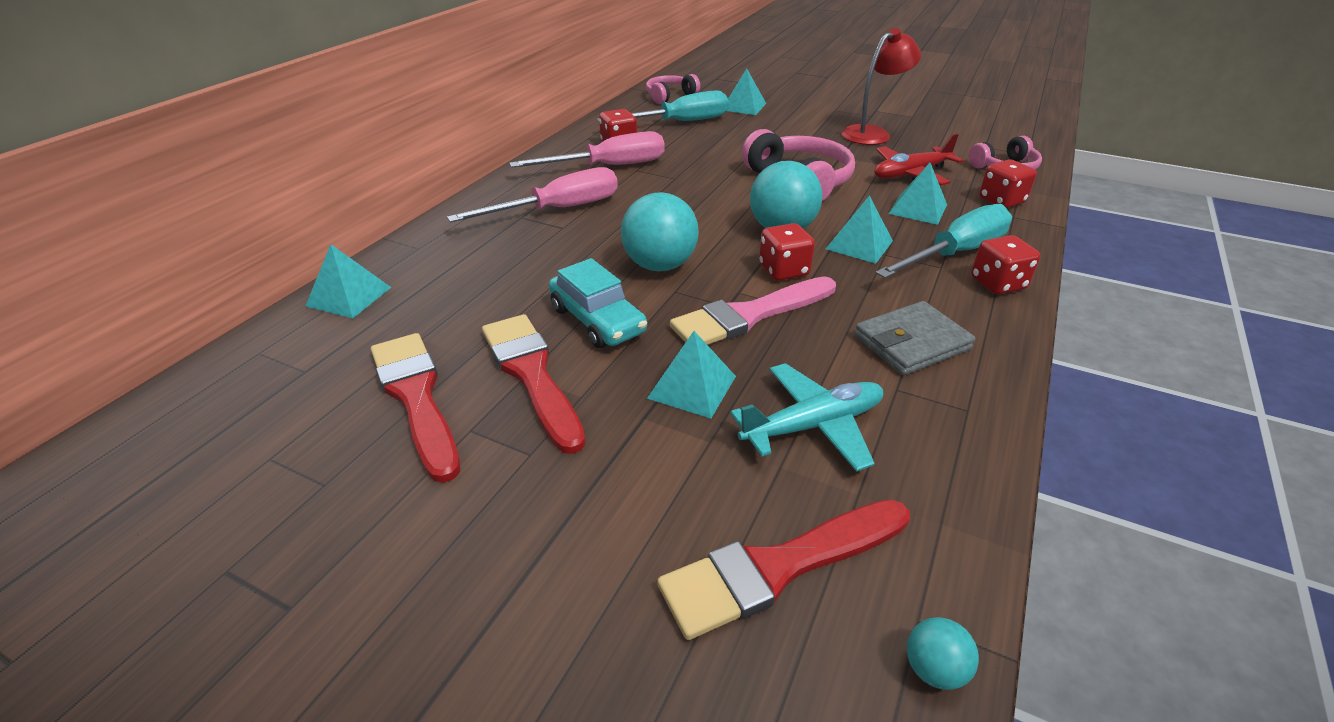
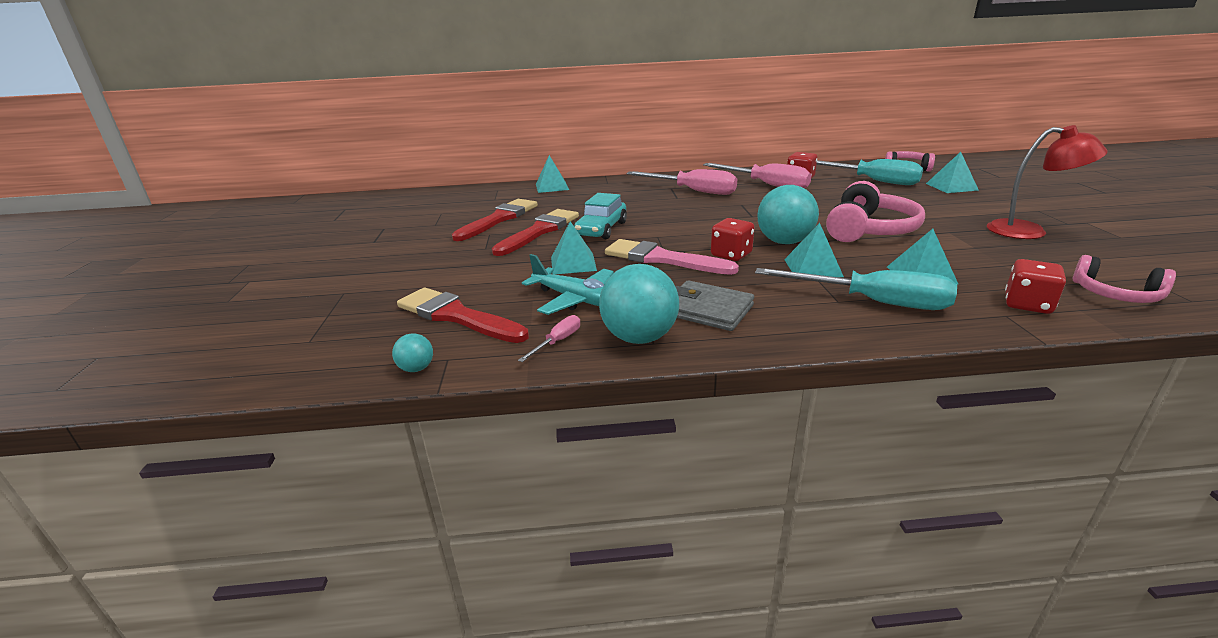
camera: 60 degrees right, 10 degrees down
(660, 265) = (677, 226): turquoise ball -> turquoise ball (639, 338)
(910, 174) = (983, 260): red plane -> none
(925, 485) = (558, 341): none -> pink screwdriver
(997, 283) = (854, 327): red dice -> none

